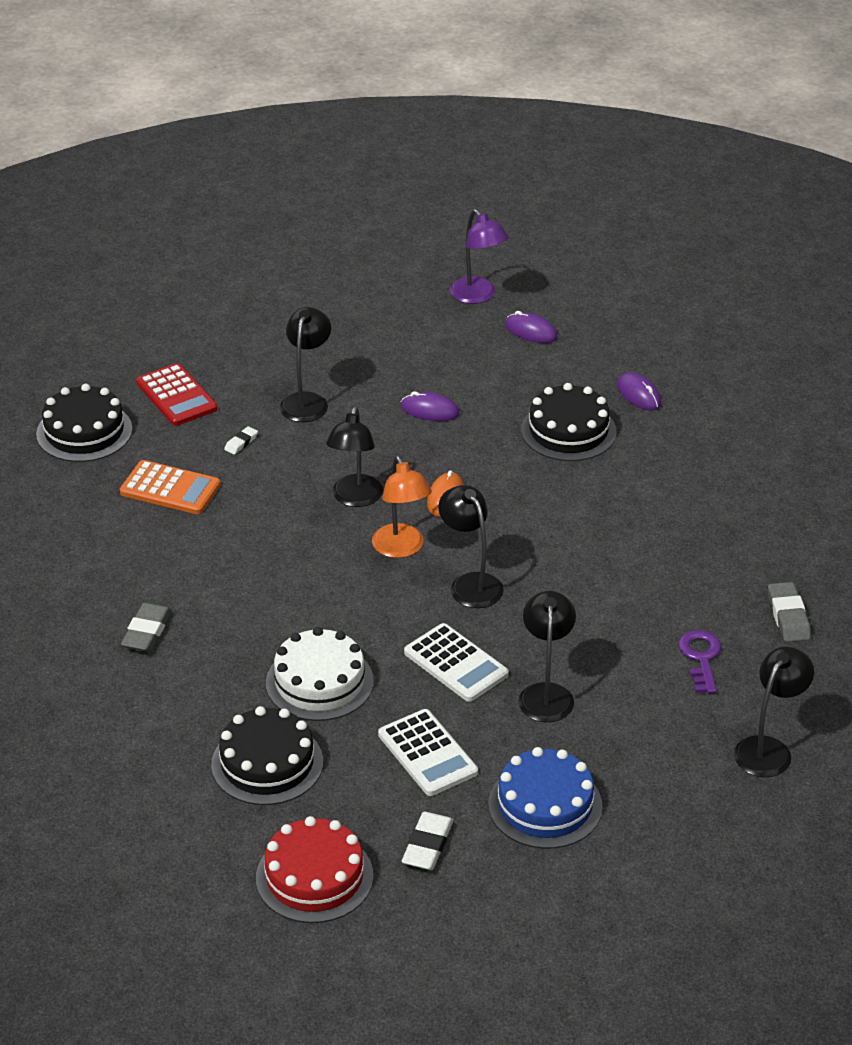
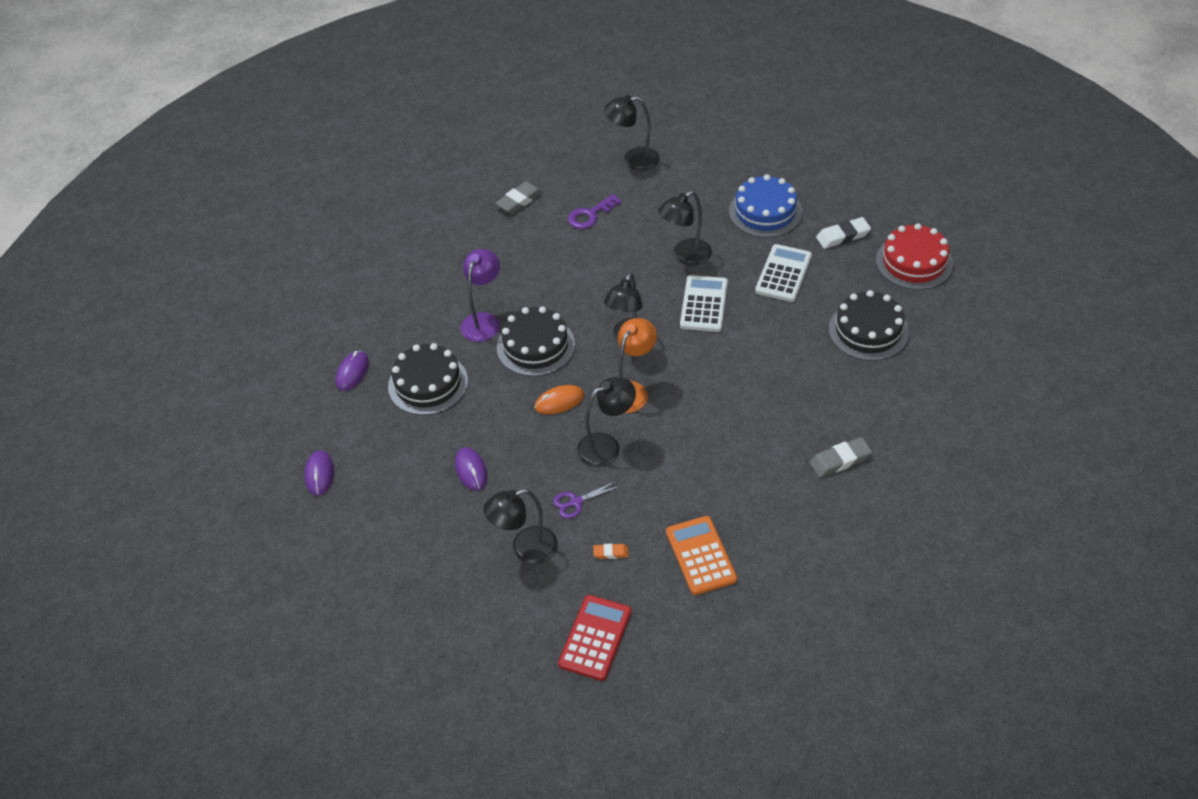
camera: 125 degrees left, 10 degrees up
(84, 431) = (694, 664): black cake -> black cake (535, 346)
(241, 443) = (611, 553): white eraser -> orange eraser
(317, 450) = (576, 502): none -> purple scissors
(319, 682) = (785, 351): white cake -> none
(478, 296) = (294, 535): purple lamp -> purple lamp (483, 321)

